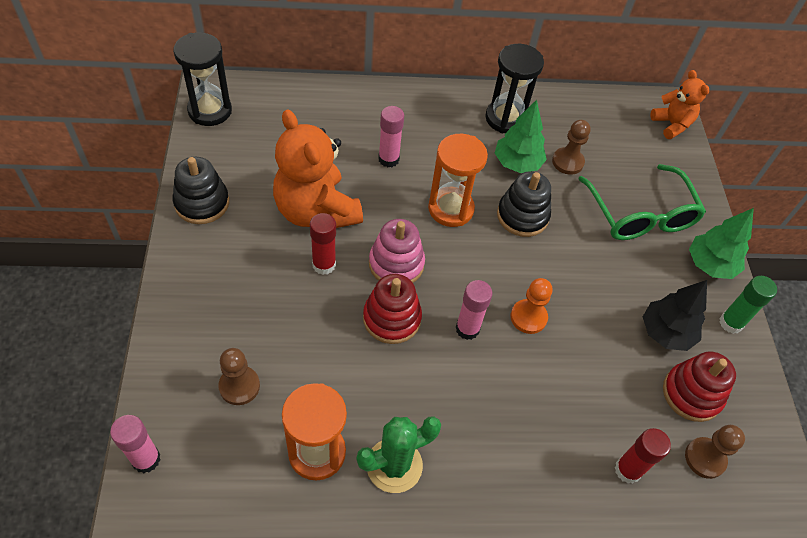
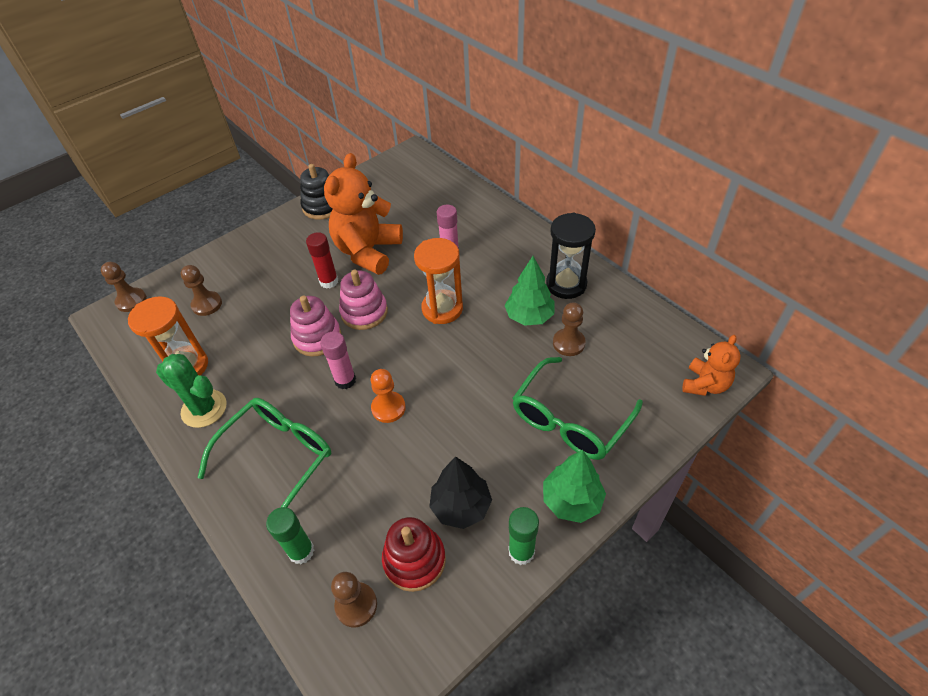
camera: 60 degrees right, 5 degrees down
(146, 459) = (131, 301): pink glue stick -> brown pawn
(210, 110) = (395, 164): black hourglass -> none
(392, 318) = (317, 337): red stacking toy -> pink stacking toy
(512, 433) = (278, 457): none -> green glasses
(522, 216) = (481, 349): black stacking toy -> none
(627, 470) = (301, 551): red glue stick -> green glue stick

